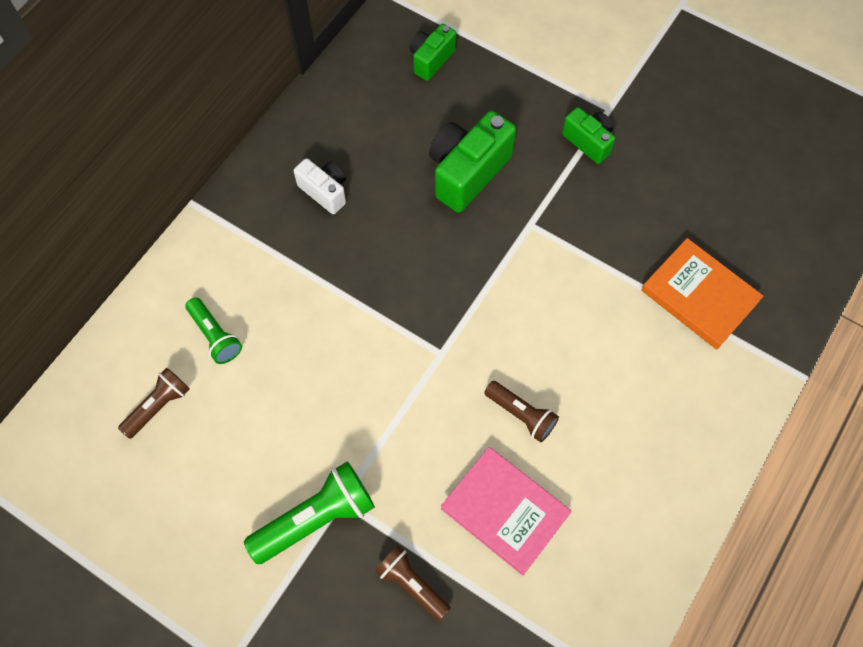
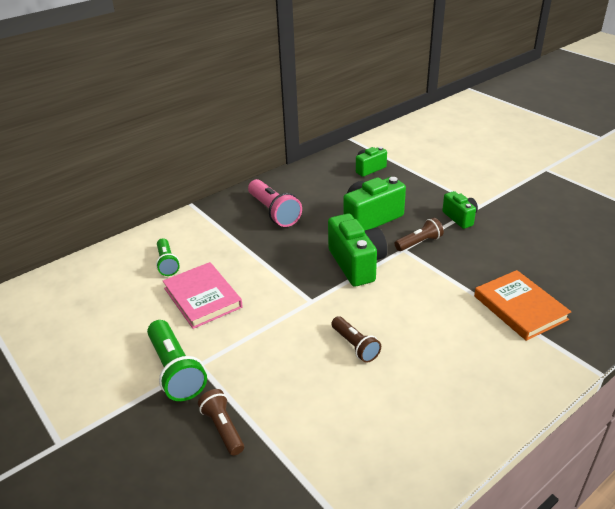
camera: 20 degrees right, 30 degrees down
(159, 406) = (111, 289): brown flashlight -> brown flashlight (419, 242)
(316, 518) = (175, 371): green flashlight -> green flashlight turned 75 degrees clockwise
(325, 191) = (274, 212): white camera -> pink flashlight
(477, 269) = (356, 264): none -> green camera
(505, 511) = (317, 400): pink book -> pink book (202, 298)

